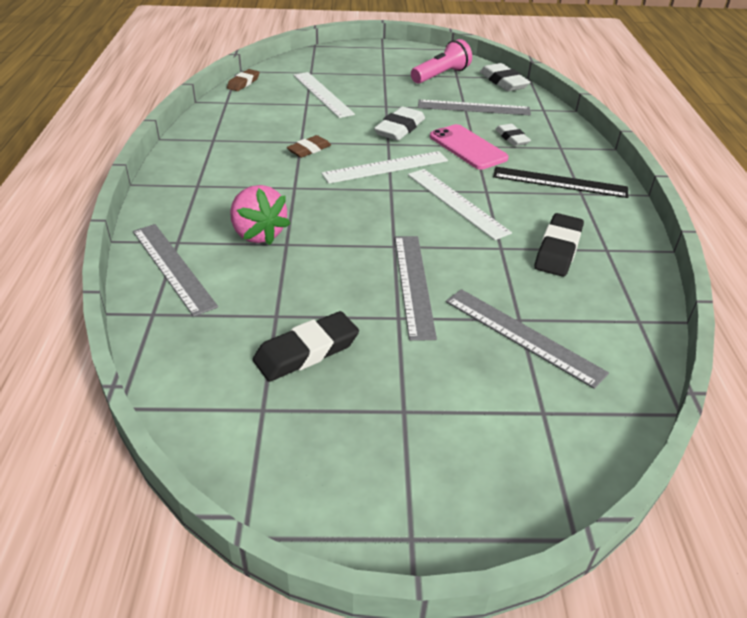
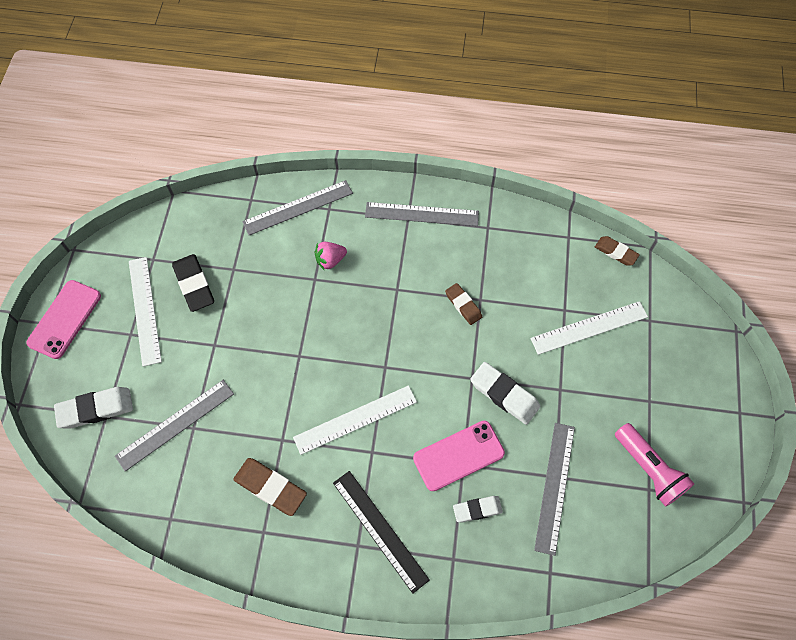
camera: 100 degrees right, 25 degrees up
(258, 234) = (330, 260): pink strawberry -> pink strawberry, size x0.63
(385, 167) = (424, 368): white ruler -> white ruler (145, 310)
(397, 511) = (65, 319): none -> pink phone
(413, 284) = (248, 361): grey ruler -> grey ruler (421, 214)
(503, 82) = (632, 546): white eraser -> white eraser (96, 409)
(558, 249) = (270, 487): black eraser -> brown eraser
(559, 182) = (380, 530): black ruler -> black ruler turned 60 degrees counterclockwise

